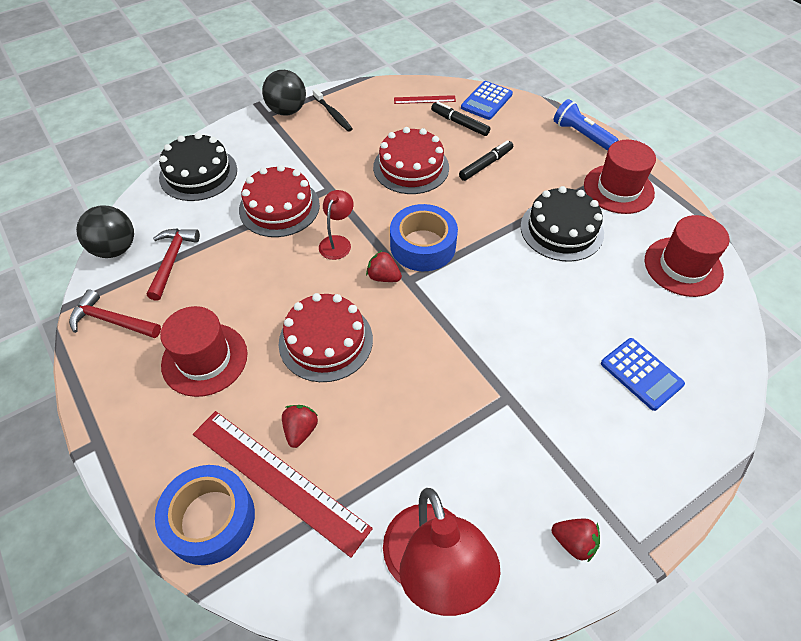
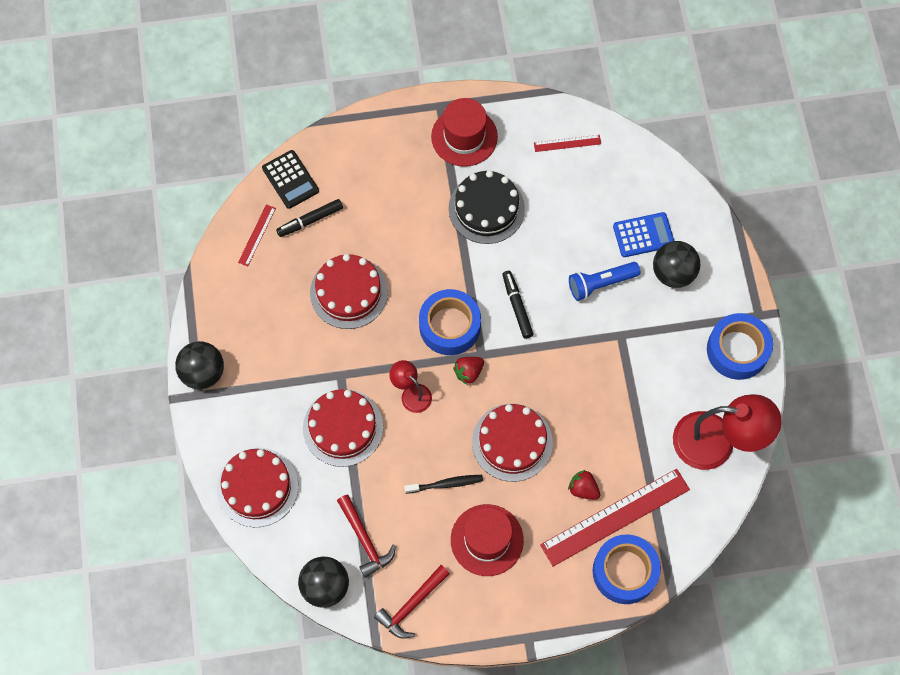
camera: 65 degrees left, 15 degrees up
(172, 261) = (365, 540): red hammer -> red hammer turned 150 degrees counterclockwise
(198, 173) = (257, 487): black cake -> red cake
(333, 114) = (233, 330): black toothbrush -> black toothbrush (445, 484)
(485, 164) = (379, 227): black marker -> black marker (517, 306)
(486, 101) = (290, 179): blue calculator -> black calculator
(573, 542) = (737, 350): red strawberry -> blue tape
(581, 135) = (383, 124): blue flashlight -> blue flashlight (601, 283)
(620, 423) = (673, 273): none -> black ball
(683, 266) = (567, 143): red hat -> red ruler

